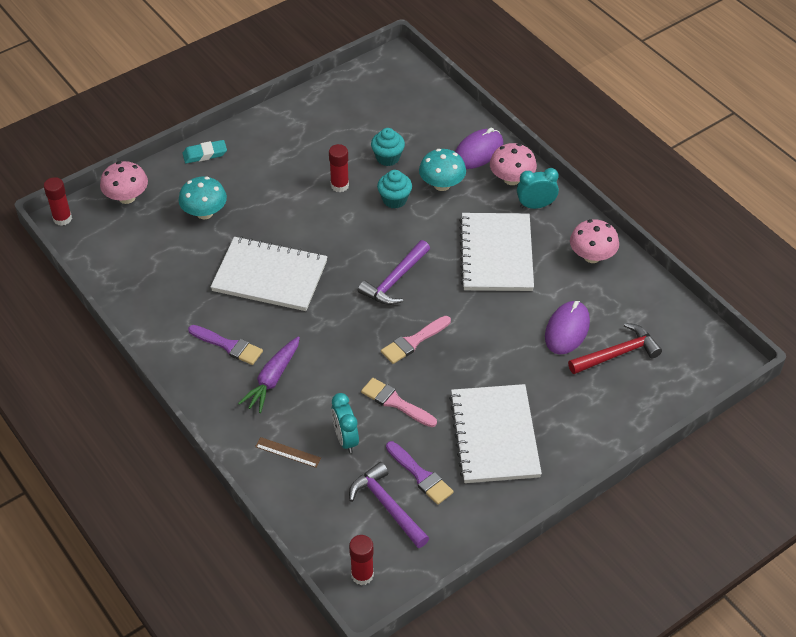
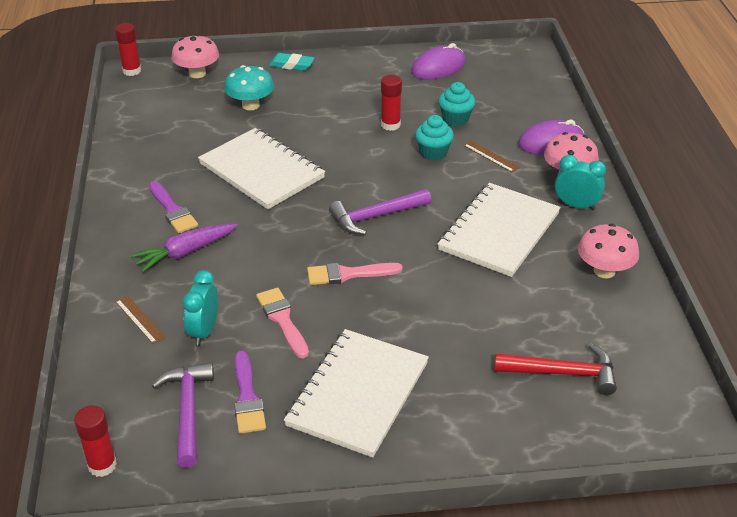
camera: 30 degrees right, 10 degrees down
(442, 184) = (491, 156): turquoise mushroom -> brown ruler
(567, 330) = (521, 327): purple mouse -> purple mouse (438, 67)

